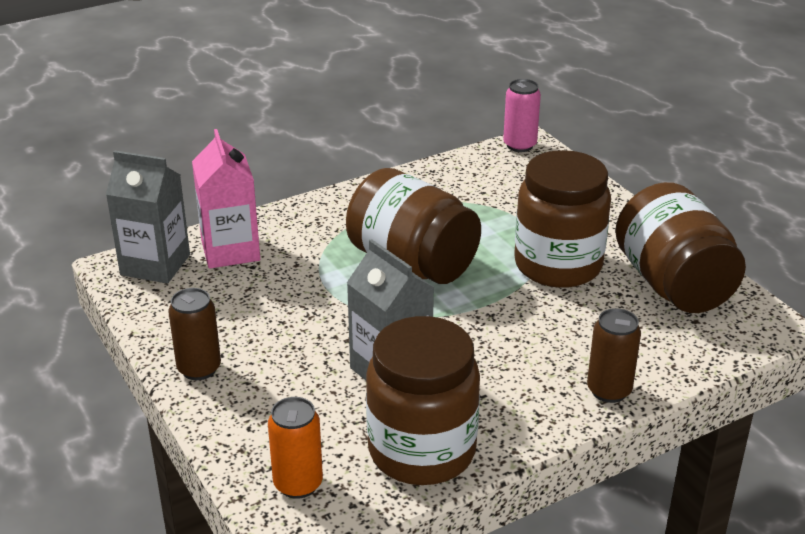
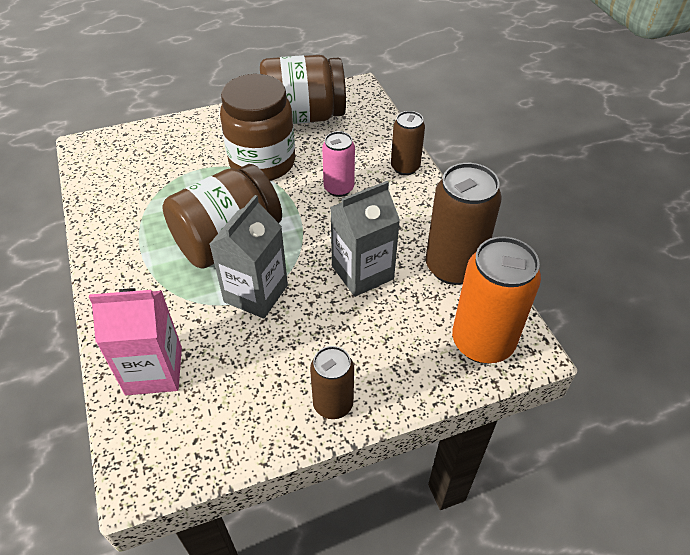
camera: 80 degrees left, 15 degrees up
(155, 265) = (151, 440): grey carton -> grey carton (256, 293)
(298, 484) = (482, 342): orange can -> orange can, size x1.69
(422, 451) = (453, 267): brown jar -> brown can
(519, 145) = (85, 151): pink can -> pink can (339, 188)

